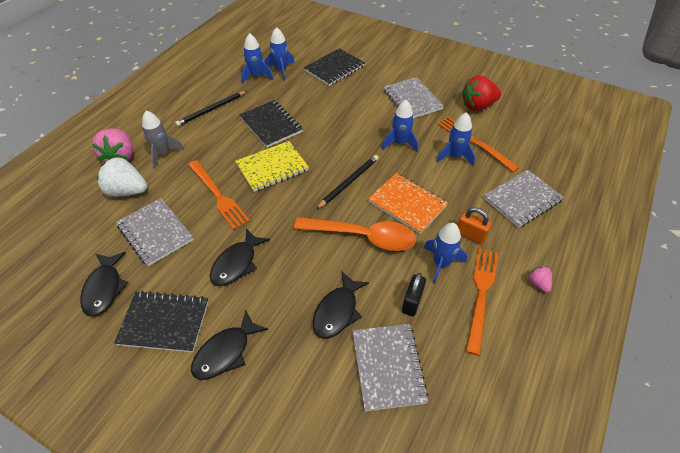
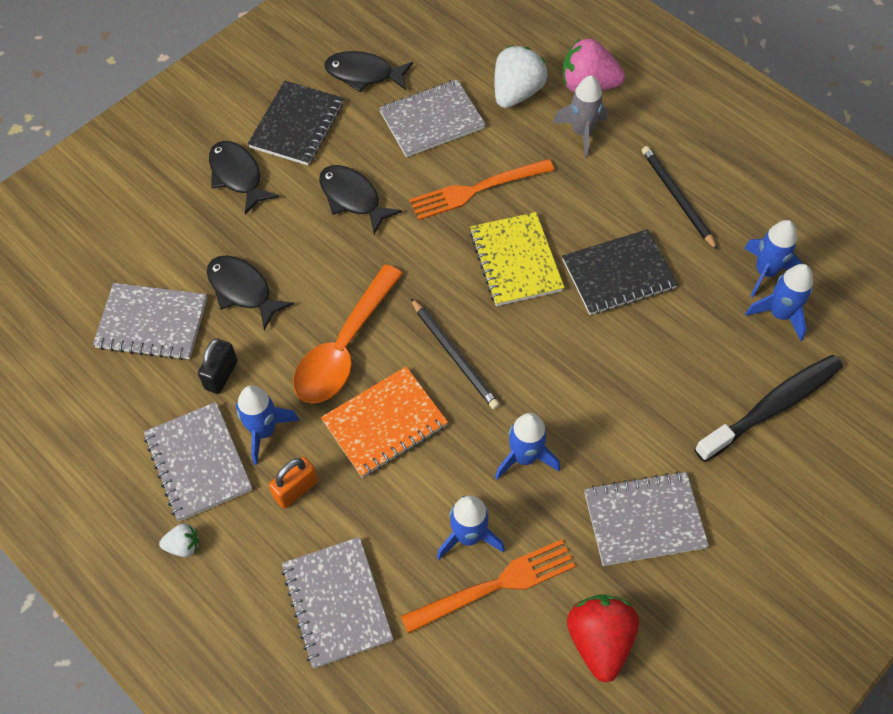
camera: 105 degrees right, 10 degrees up
(334, 68) = (772, 407): black notebook -> black toothbrush
(412, 302) = (221, 375): black padlock -> black padlock turned 75 degrees clockwise
(481, 294) = (198, 462): orange fork -> grey notebook
(538, 283) = (183, 545): pink strawberry -> white strawberry

